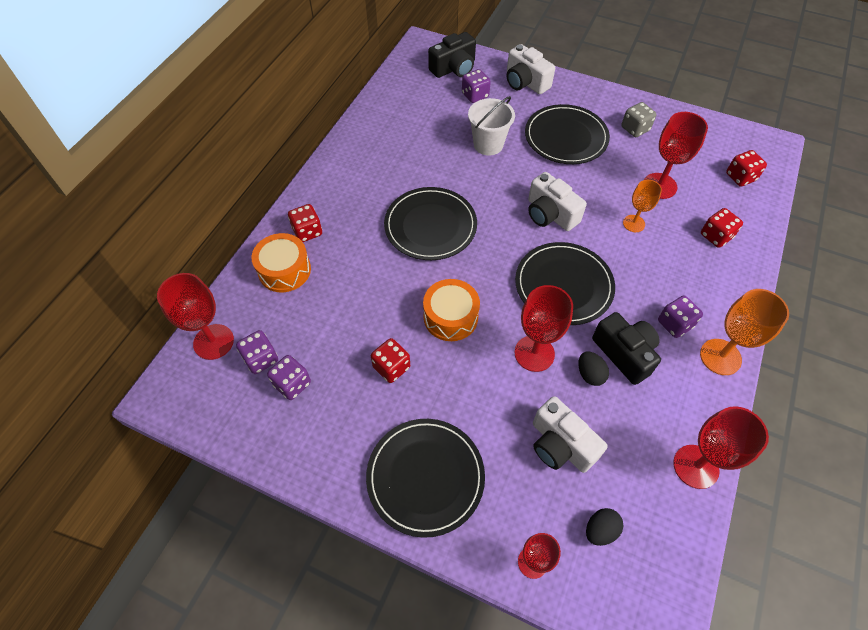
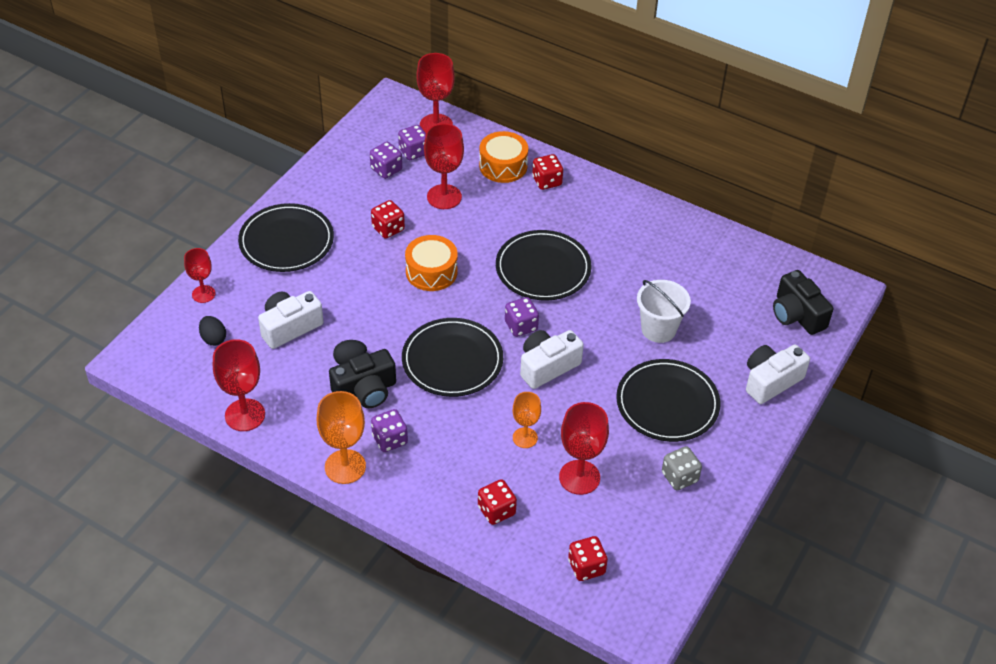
camera: 95 degrees right, 10 degrees down
(475, 95) = (745, 328): purple dice -> purple dice (521, 326)
(534, 353) = (380, 325): red goblet -> red goblet (444, 197)

